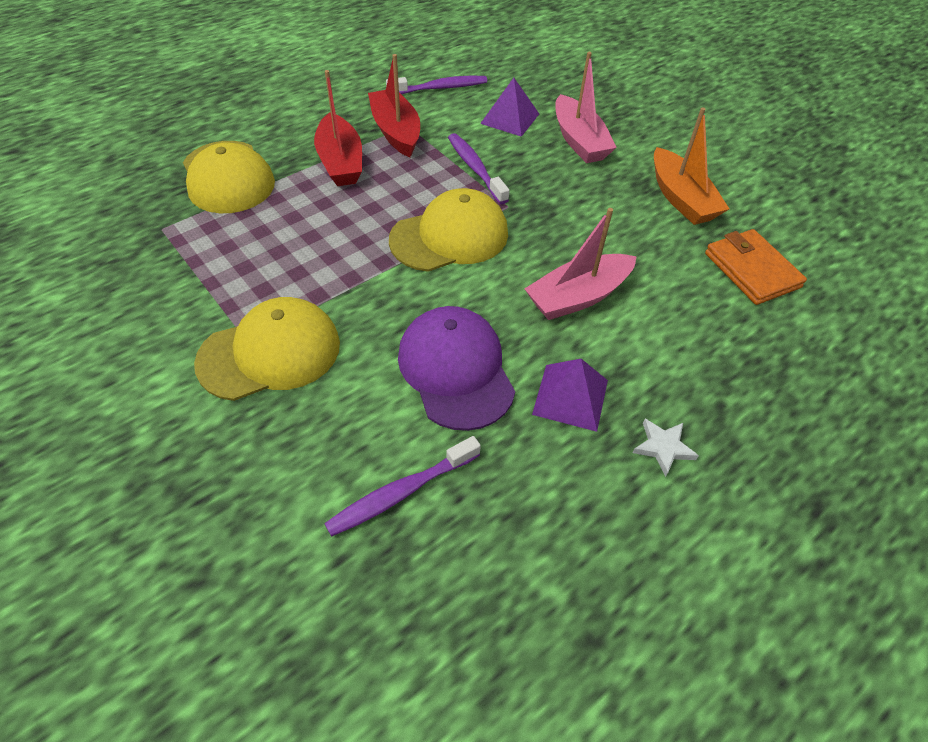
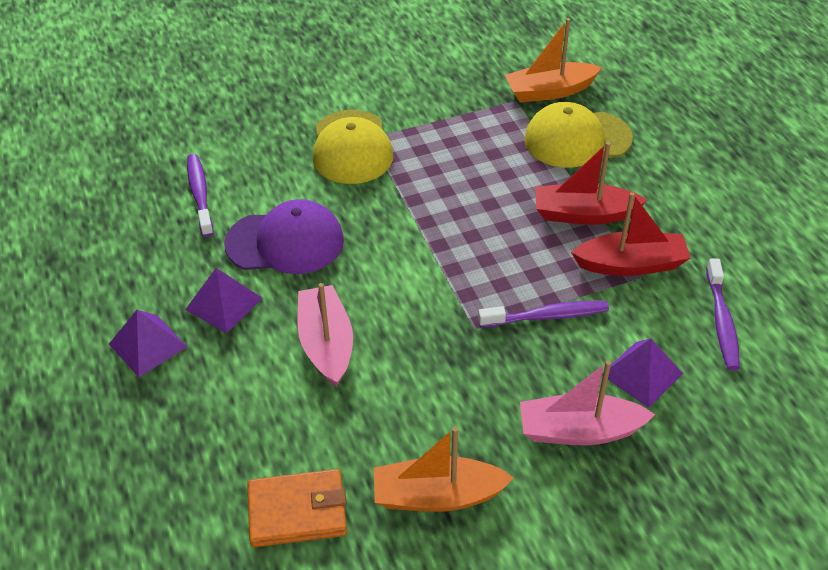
camera: 110 degrees right, 5 degrees down
(143, 205) = (549, 91): none -> orange boat
(450, 236) = (443, 272): yellow cap -> none
(663, 447) = (147, 345): white star -> purple pyramid

